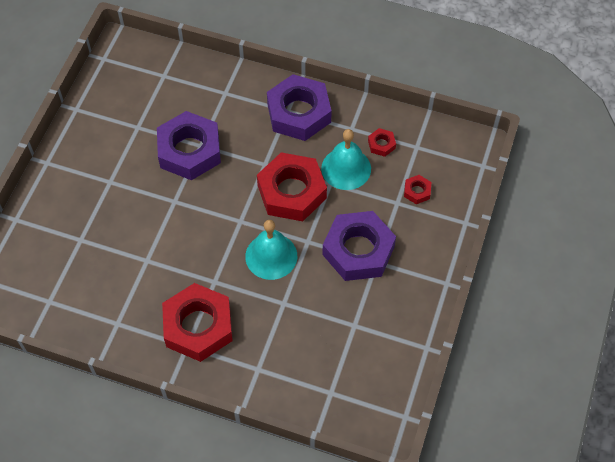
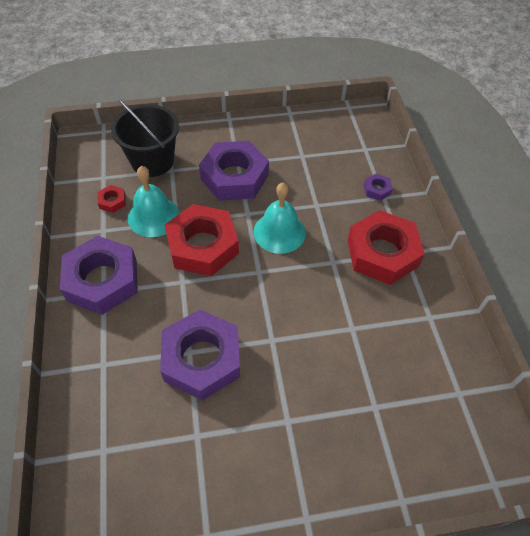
camera: 120 degrees left, 5 degrees down
(270, 368) = (377, 190): none -> purple nut
(417, 191) = (152, 161): red nut -> black bucket

